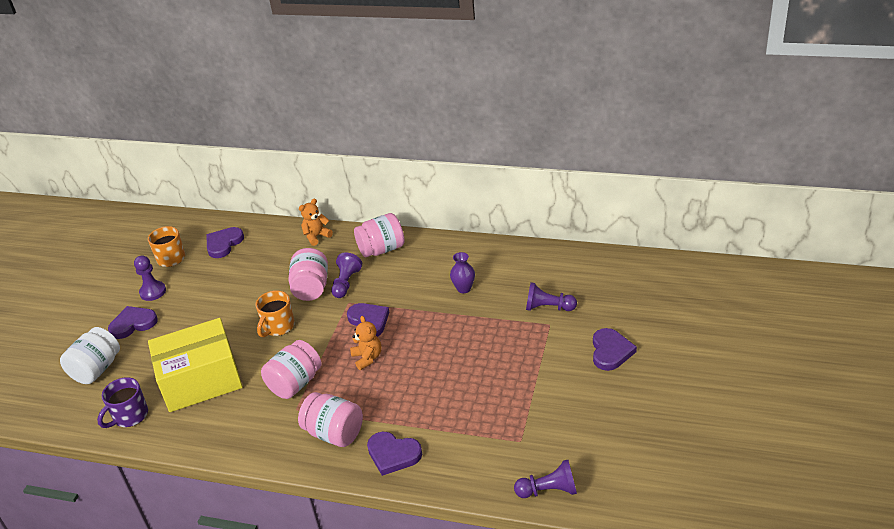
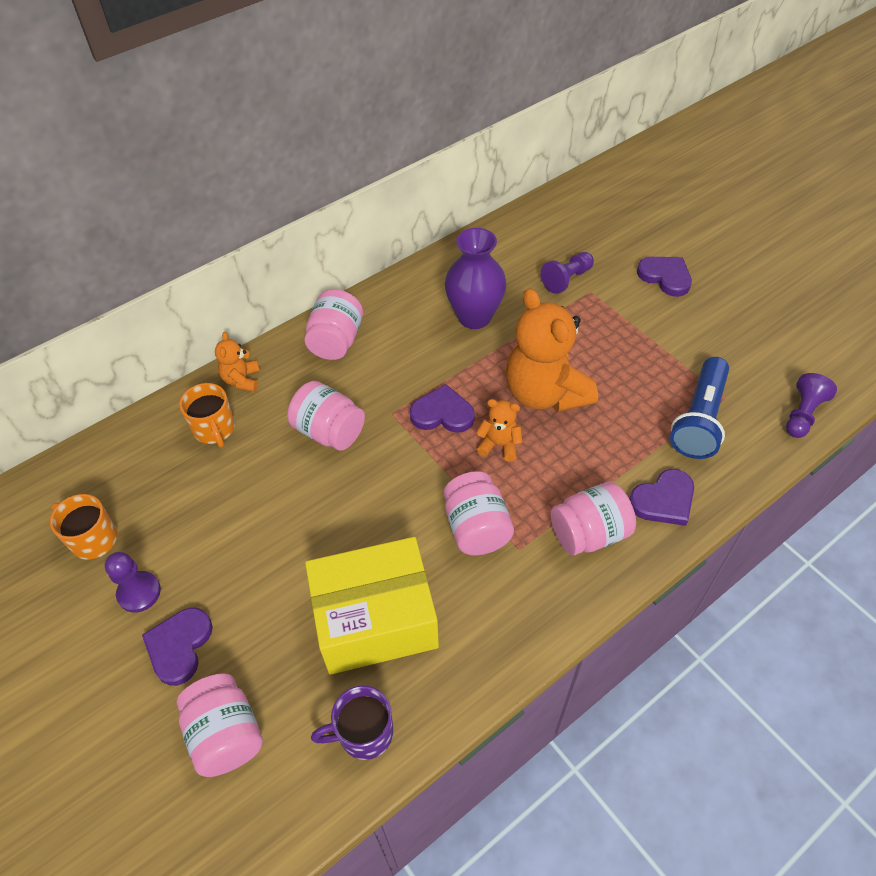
camera: 55 degrees left, 15 degrees up
(97, 369) = (226, 734): white jar -> pink jar
(130, 416) = (364, 733): purple mug -> purple mug turned 90 degrees clockwise
(201, 380) = (375, 619): yellow box -> yellow box turned 60 degrees clockwise
(223, 244) = (138, 471): purple heart -> none
(278, 327) = (362, 495): orange mug -> orange mug (214, 429)
(346, 283) = (357, 398): purple pawn -> none
(431, 354) = (545, 393): none -> orange teddy bear
(464, 288) = (474, 317): purple vase -> purple vase, size x1.92
(484, 437) = (699, 419): none -> blue flashlight

